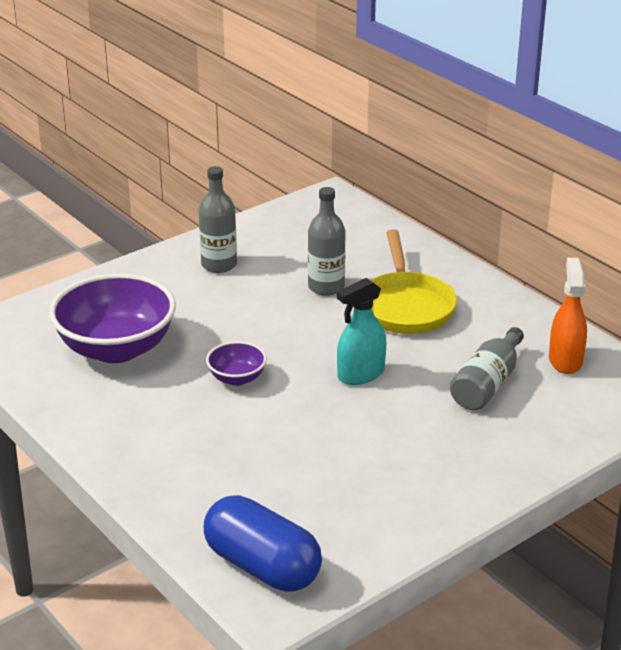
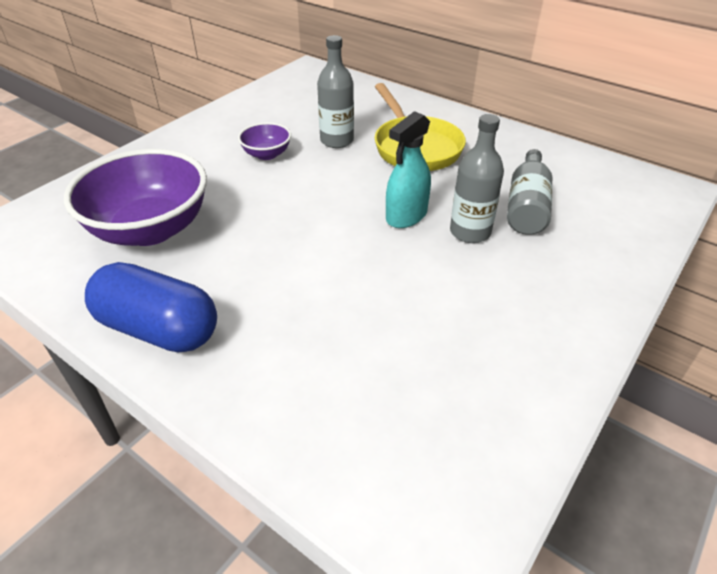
camera: 15 degrees left, 10 degrees up
(219, 265) = (231, 134): grey bottle -> grey bottle (470, 232)
(237, 378) = (286, 240): purple bowl -> purple bowl (267, 154)
(262, 566) = (407, 484): blue capsule -> blue capsule (158, 329)
(565, 360) = (578, 174): orange spray bottle -> none

